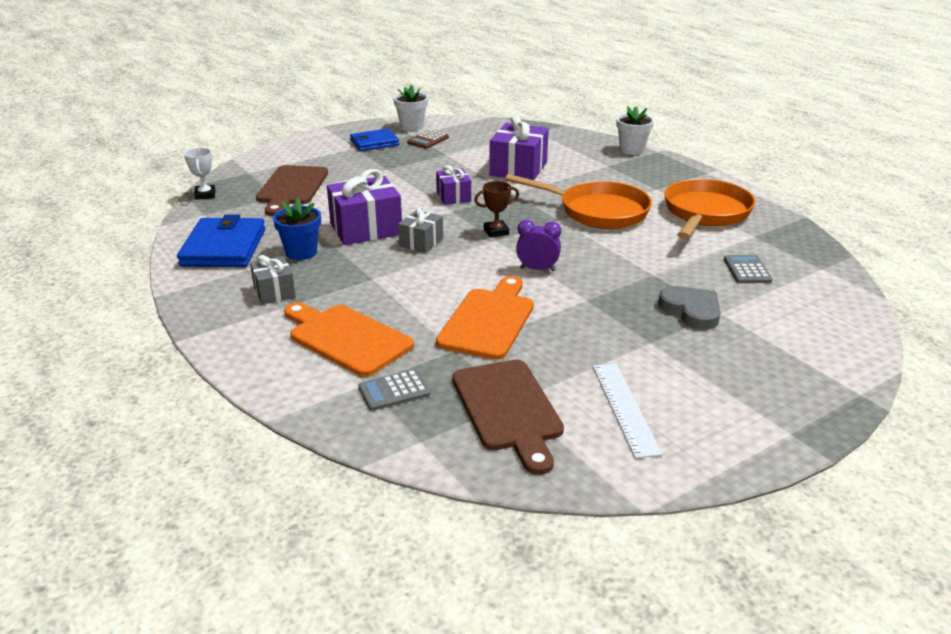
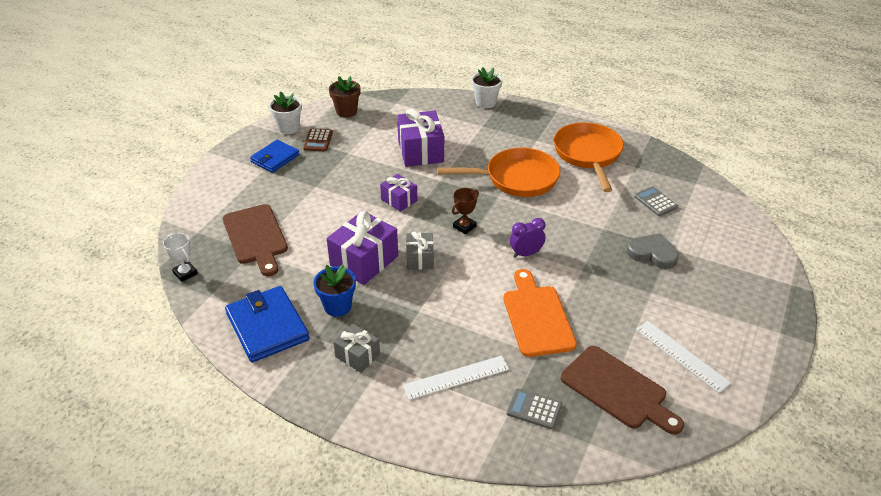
camera: 30 degrees left, 10 degrees up
(346, 338) = (456, 377): orange cutting board -> white ruler
(394, 391) = (534, 409): grey calculator -> grey calculator turned 75 degrees clockwise
(479, 127) = (346, 111): none -> brown flower pot

